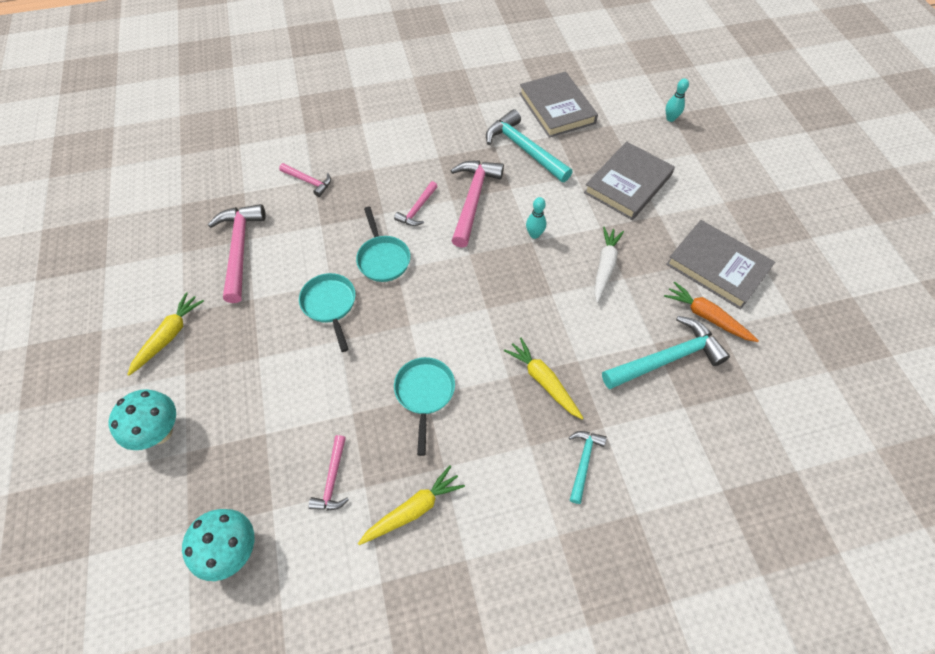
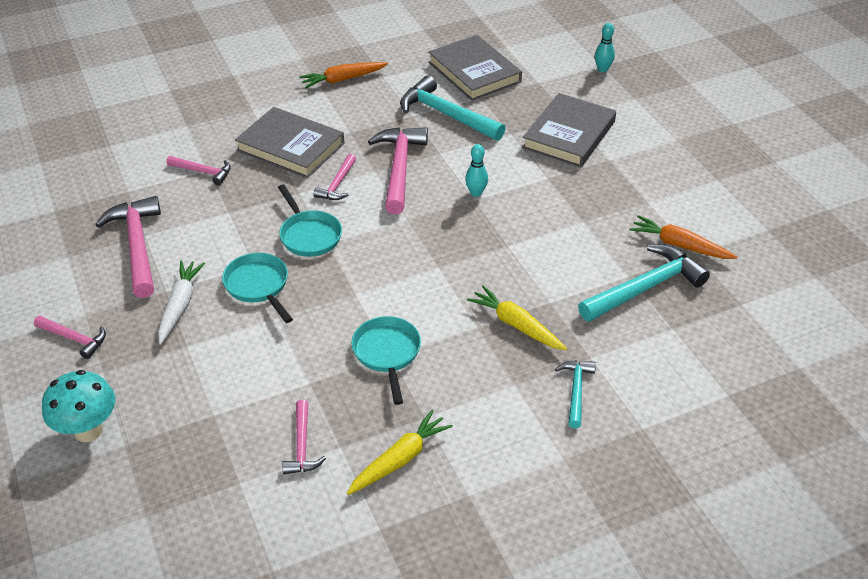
camera: 10 degrees left, 15 degrees down
(169, 336) = (74, 339): yellow carrot -> pink hammer
(233, 551) = (204, 526): turquoise mushroom -> none
(443, 102) = (343, 79): none -> orange carrot
(605, 267) = (560, 213): white carrot -> white carrot (180, 305)
(717, 267) = (681, 199): grey book -> grey book (291, 147)

